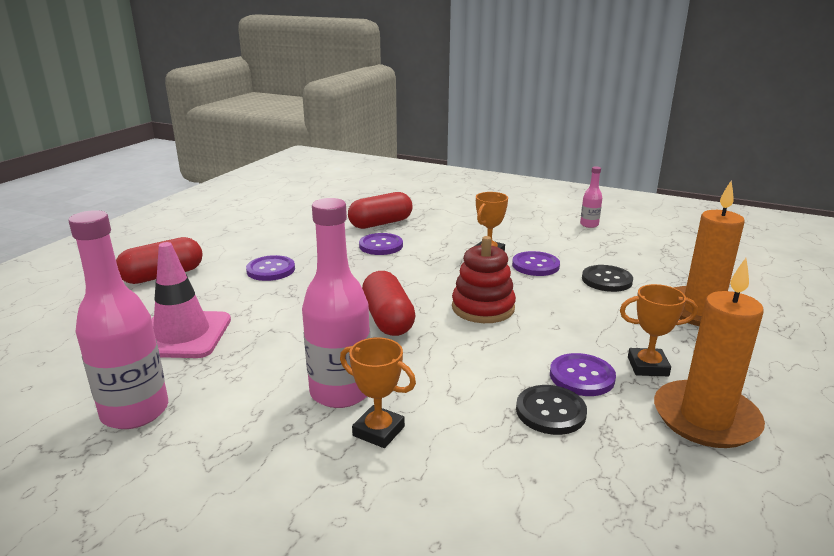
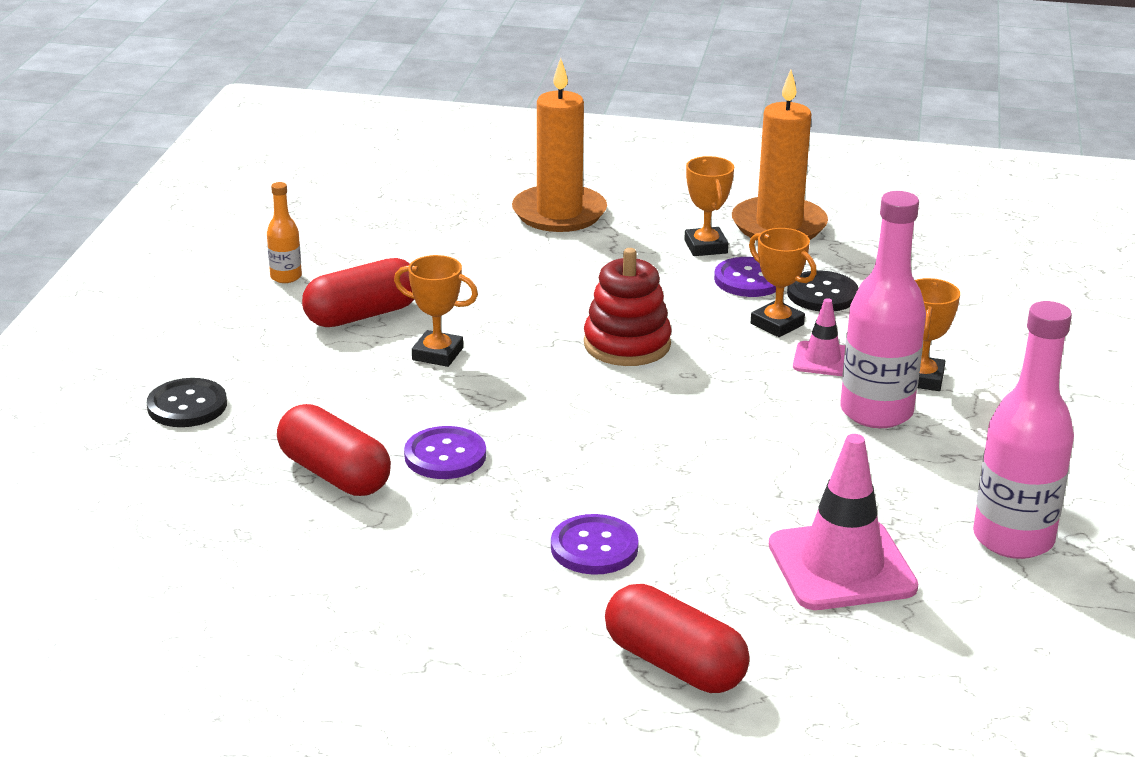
camera: 105 degrees left, 5 degrees up
(388, 319) = (697, 408): red capsule -> red capsule (362, 315)
(432, 384) = (822, 359): none -> pink traffic cone
(498, 375) = (777, 324): none -> orange trophy
(535, 265) = (471, 315): purple button -> none
(589, 225) = (286, 277): pink bottle -> orange bottle
(606, 280) = (499, 265): black button -> black button (187, 406)

